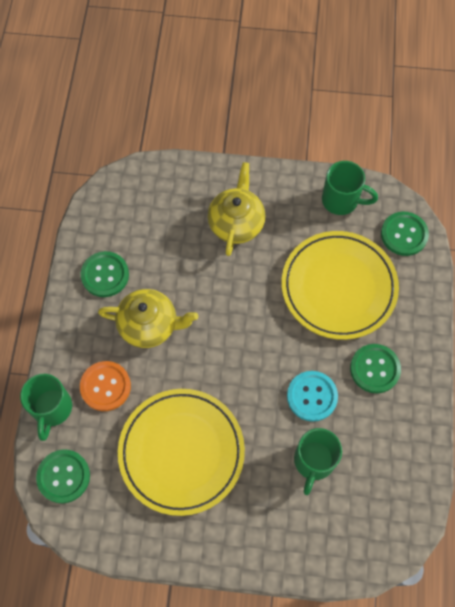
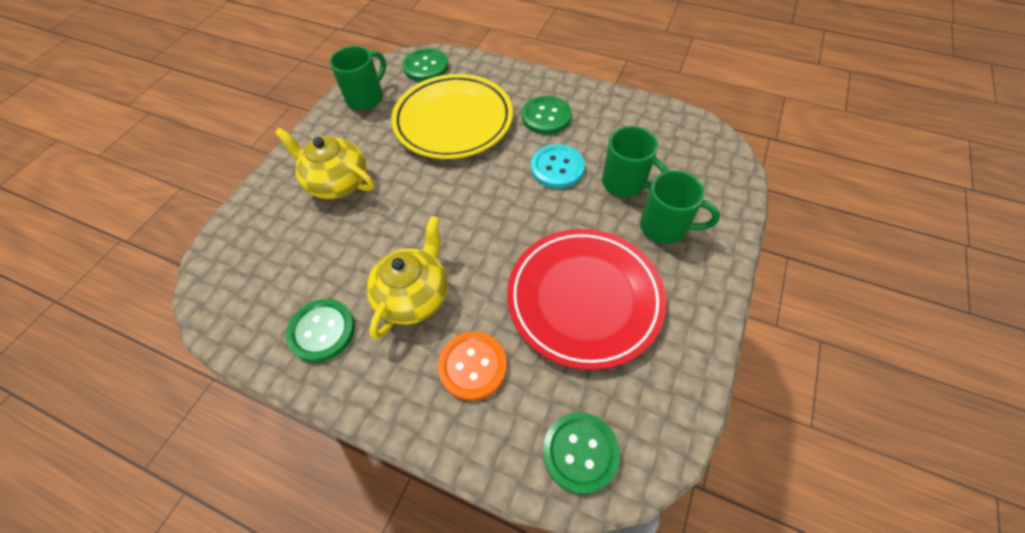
camera: 70 degrees left, 10 degrees down
(52, 409) = (478, 446): green mug -> green mug (665, 227)
(181, 452) = (584, 299): yellow plate -> red plate

